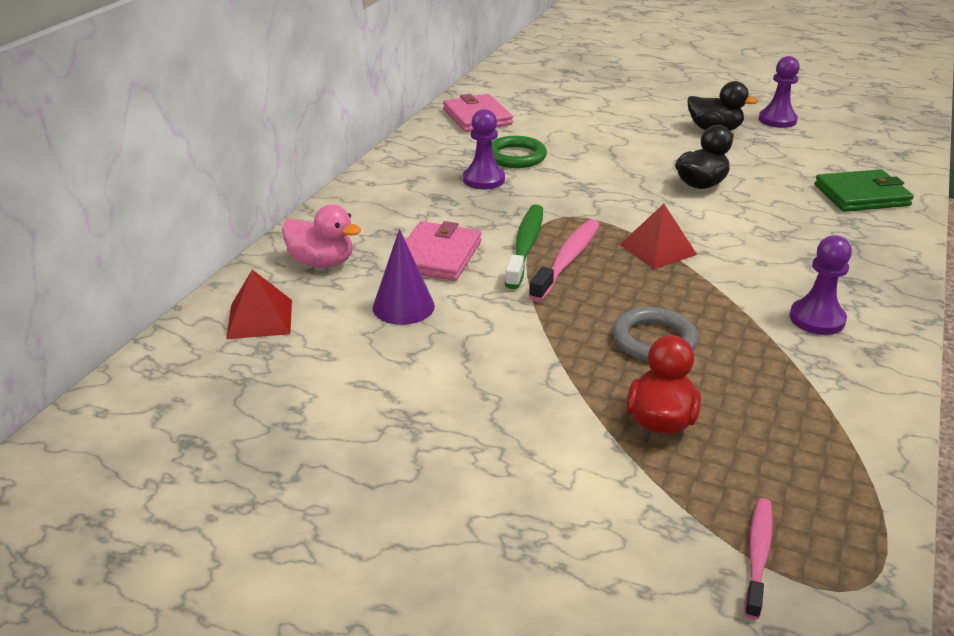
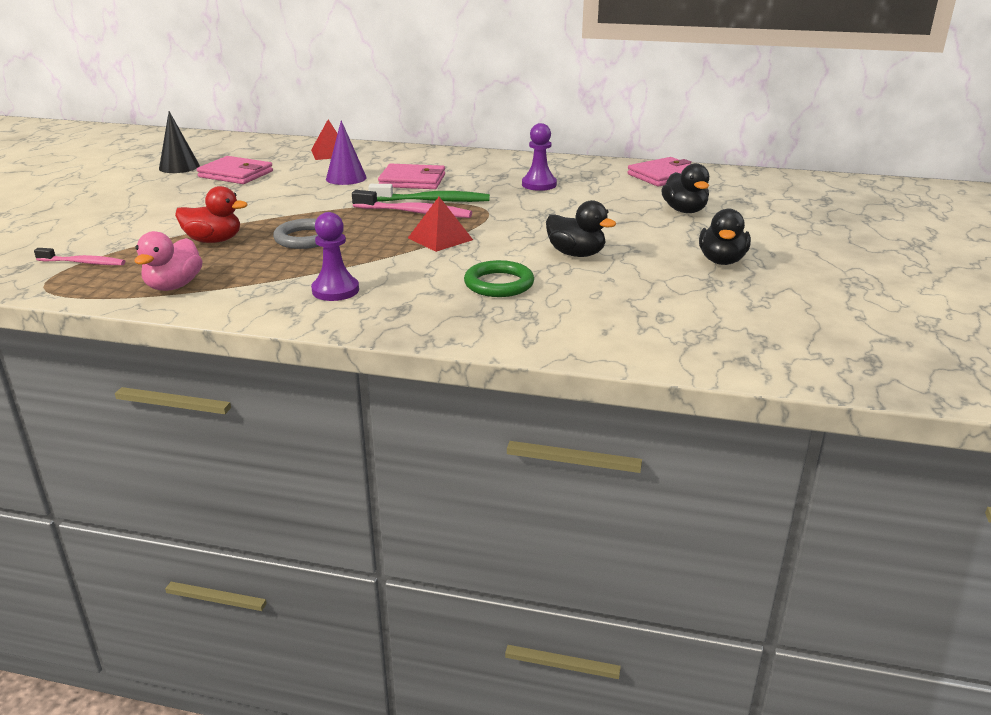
camera: 80 degrees right, 5 degrees down
(247, 495) = (179, 167): none -> black cone
(322, 262) = (397, 158): pink duck -> pink duck (174, 286)
(332, 417) = (236, 174): none -> pink wallet
(516, 156) = (590, 191): green ring -> green ring (499, 284)
(587, 124) = (684, 211): none -> black duck
(777, 120) = (785, 292): purple pawn -> none
(861, 195) = (594, 325): green wallet -> none

